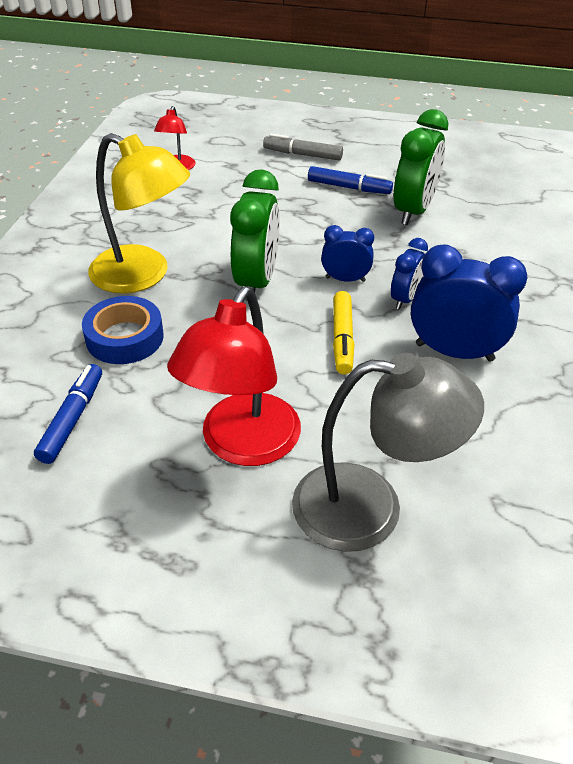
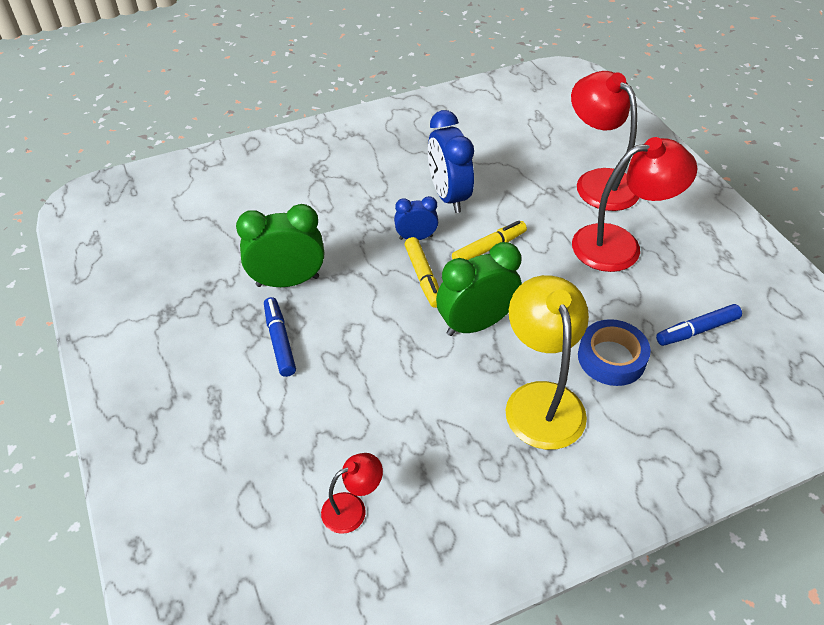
camera: 125 degrees left, 5 degrees up
(302, 154) = (237, 412): grey marker -> none
(345, 279) = (423, 277): blue clock -> yellow marker
(370, 508) = (598, 182): grey lamp -> red lamp

